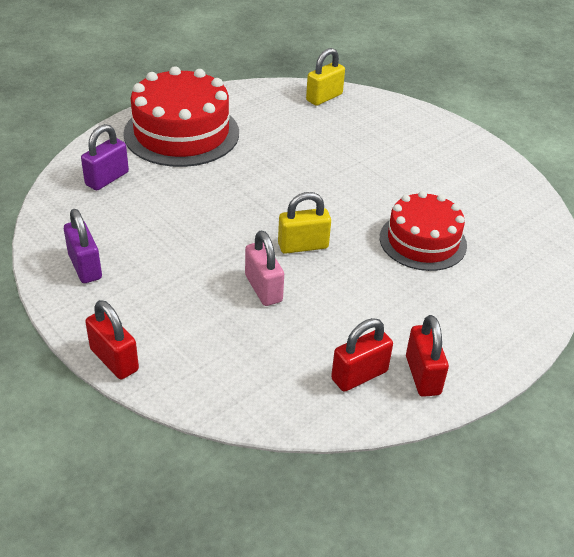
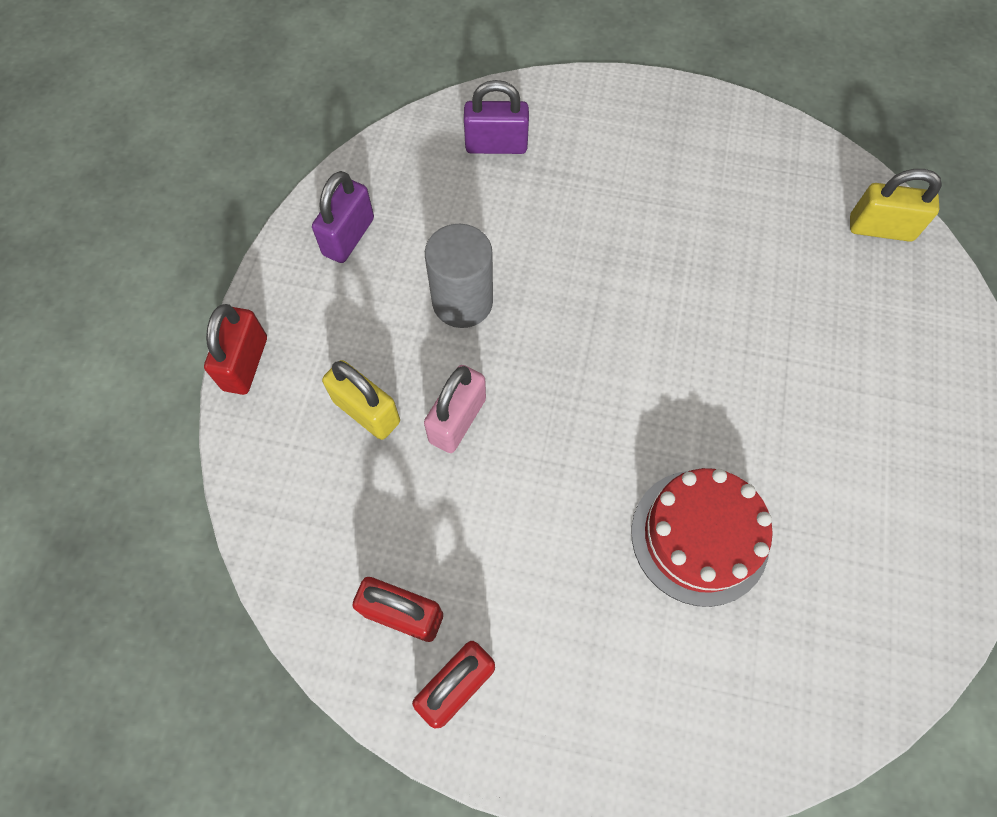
camera: 55 degrees right, 25 degrees up
(181, 133) = (643, 145): red cake -> none
(191, 246) = (462, 302): none -> grey cylinder
(303, 246) = (564, 409): yellow padlock -> yellow padlock (366, 411)

